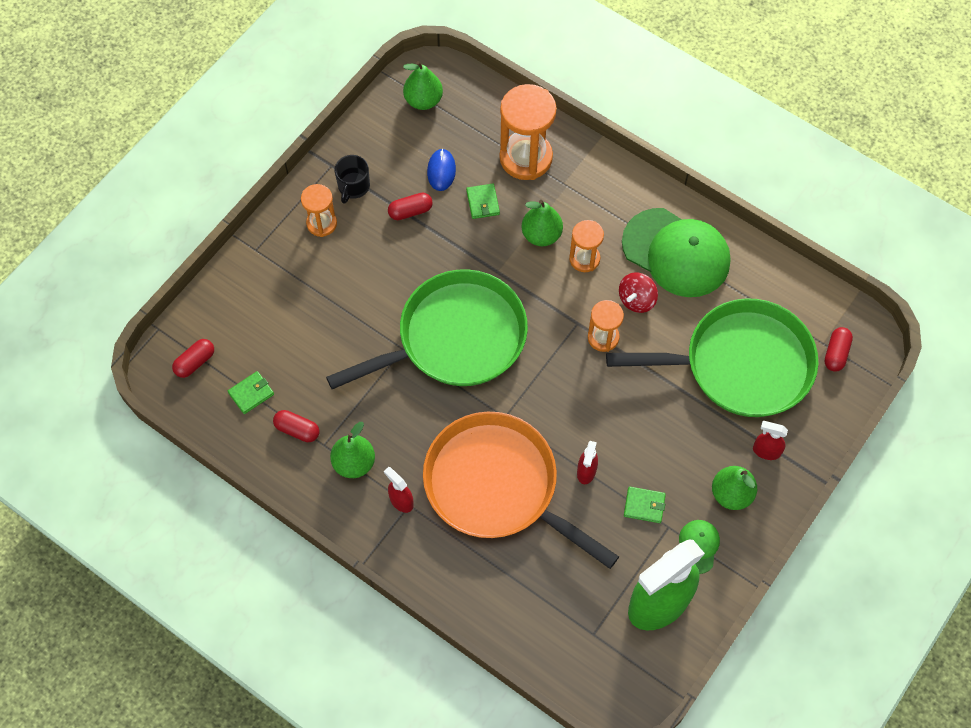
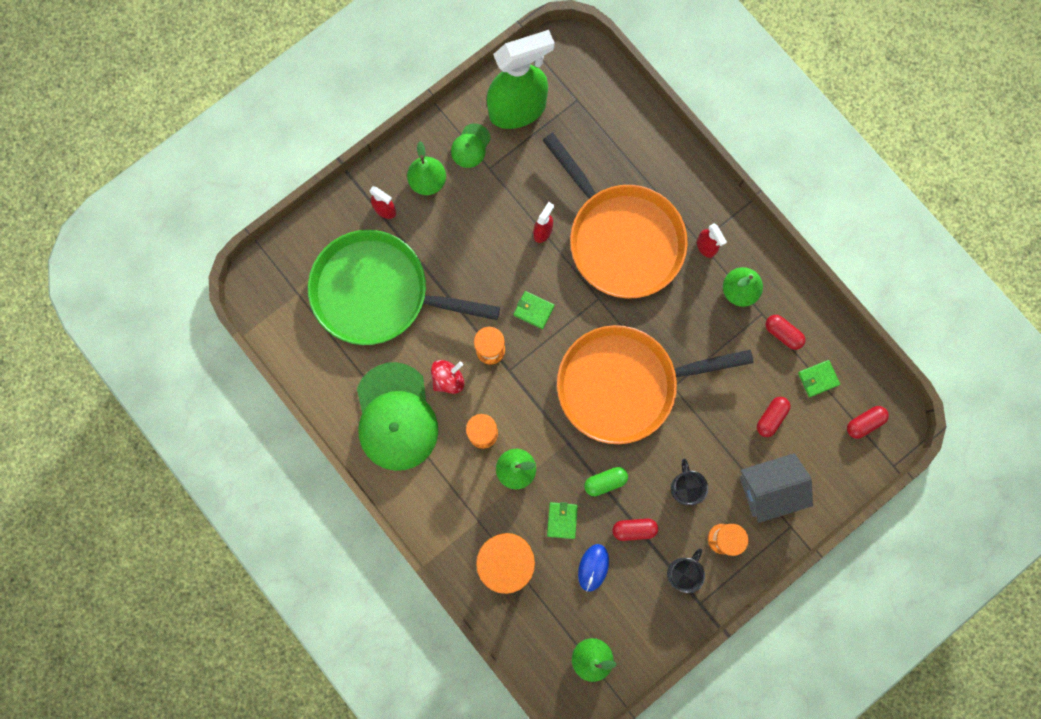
camera: 165 degrees left, 15 degrees up
(283, 278) = (769, 488): none -> grey house
(368, 259) = (686, 487): none -> black mug
(450, 245) = (605, 482): none -> green capsule
(455, 338) = (623, 385): green pan -> orange pan
(644, 505) = (503, 190): green wallet -> green wallet (533, 310)
(676, 253) = (396, 417): green cap -> green cap turned 150 degrees counterclockwise
(836, 353) = (290, 280): red capsule -> red capsule (771, 417)

